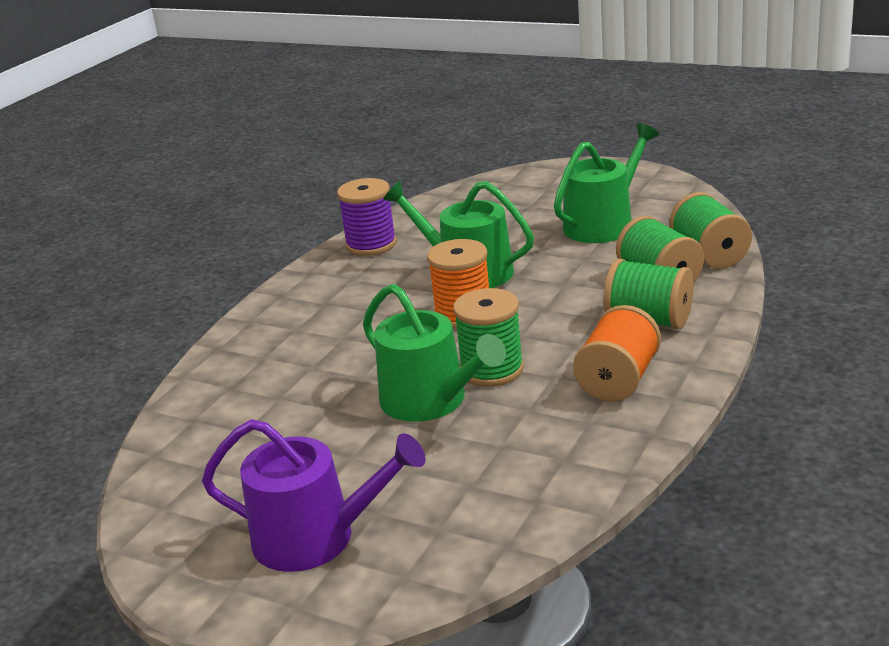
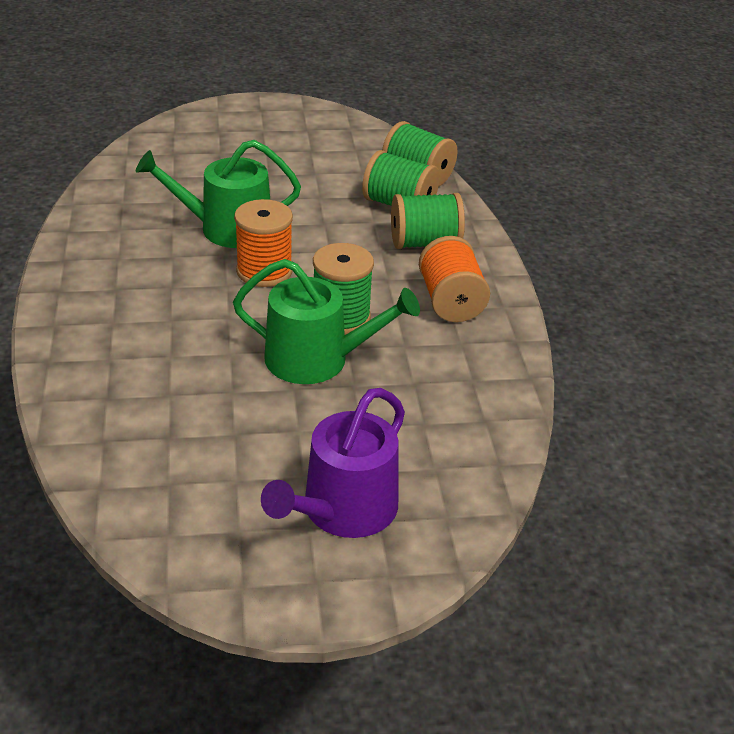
camera: 40 degrees left, 10 degrees up
(316, 537) = (343, 511): purple watering can -> purple watering can turned 150 degrees clockwise
(371, 244) = (101, 218): purple spool -> none
(604, 224) = (304, 160): green watering can -> none

